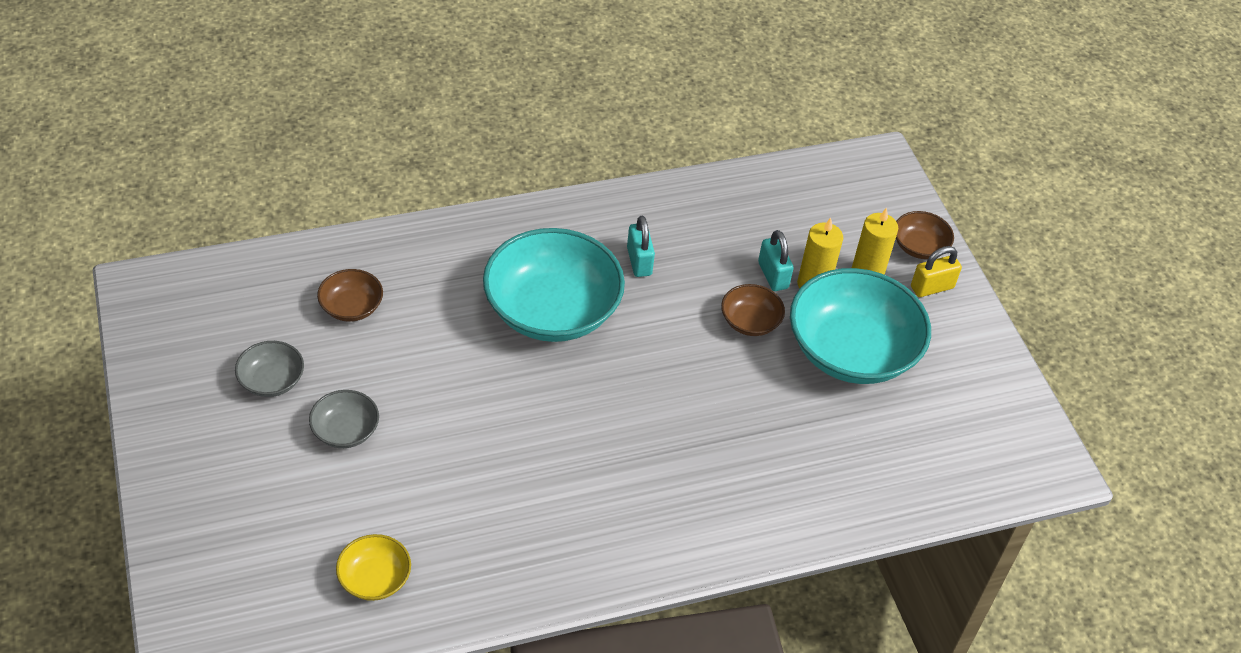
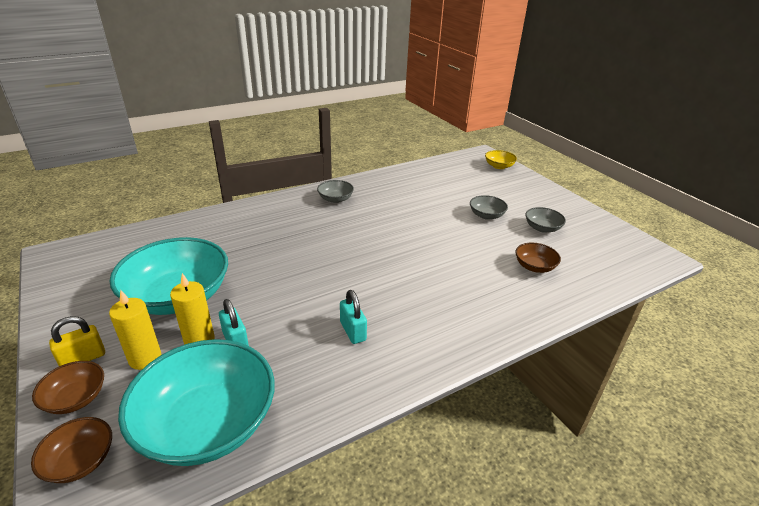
camera: 170 degrees right, 15 degrees down
(375, 578) = (434, 177): yellow bowl -> yellow bowl (499, 166)
(552, 310) = (406, 286): turquoise bowl -> turquoise bowl (208, 423)
(607, 532) = (335, 199): none -> grey bowl
(750, 322) = (257, 303): brown bowl -> brown bowl (80, 461)

